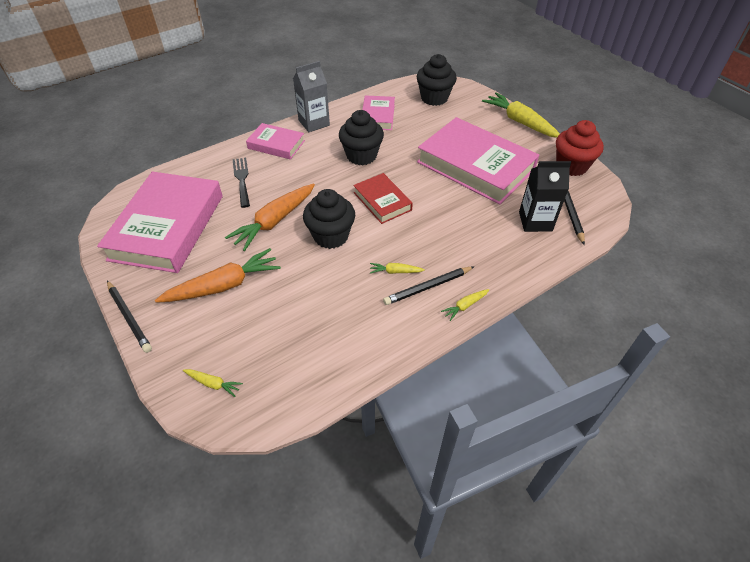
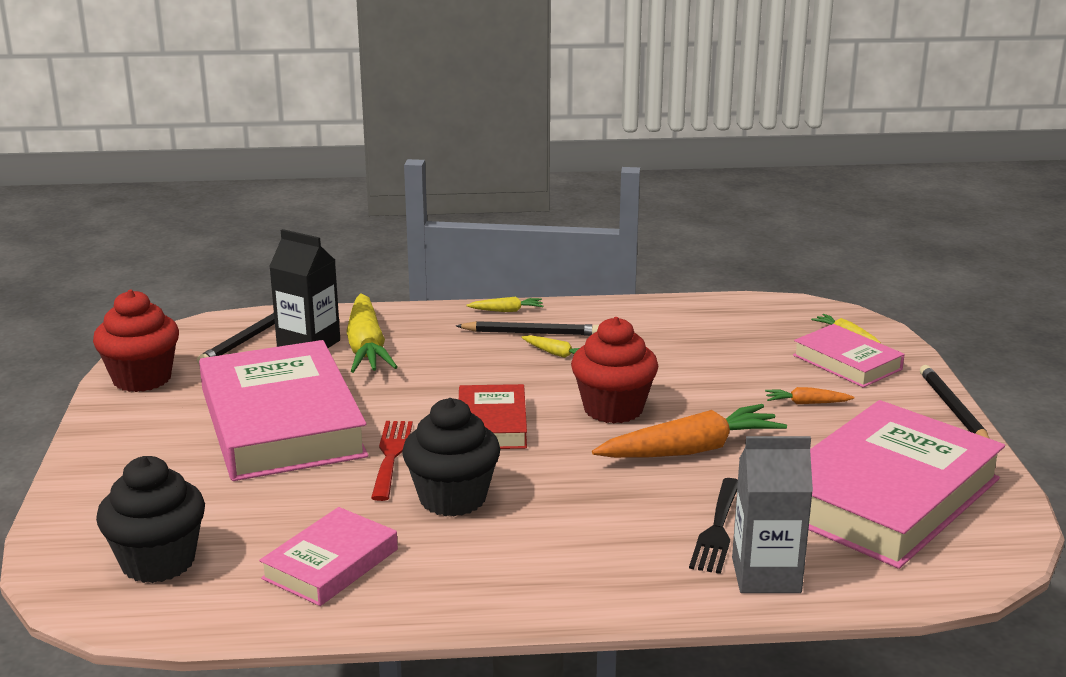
camera: 150 degrees left, 25 degrees down
(224, 285) = (806, 403): orange carrot -> orange carrot, size x0.46
(276, 144) = (606, 576): pink book -> pink book (847, 362)
(314, 123) = (484, 598): grey carton -> grey carton (766, 575)
(331, 236) = (613, 409): black cupcake -> red cupcake
(408, 166) = (391, 456): none -> red fork
(520, 122) = (88, 459): yellow carrot -> yellow carrot (366, 347)

